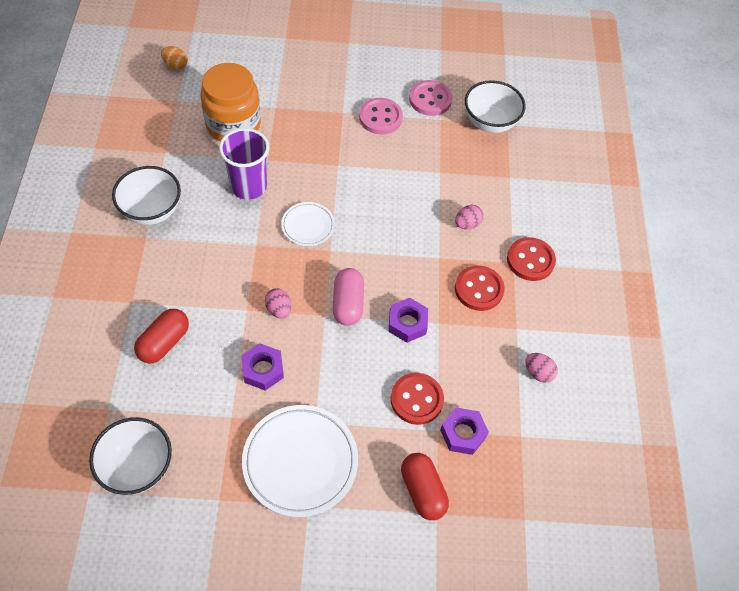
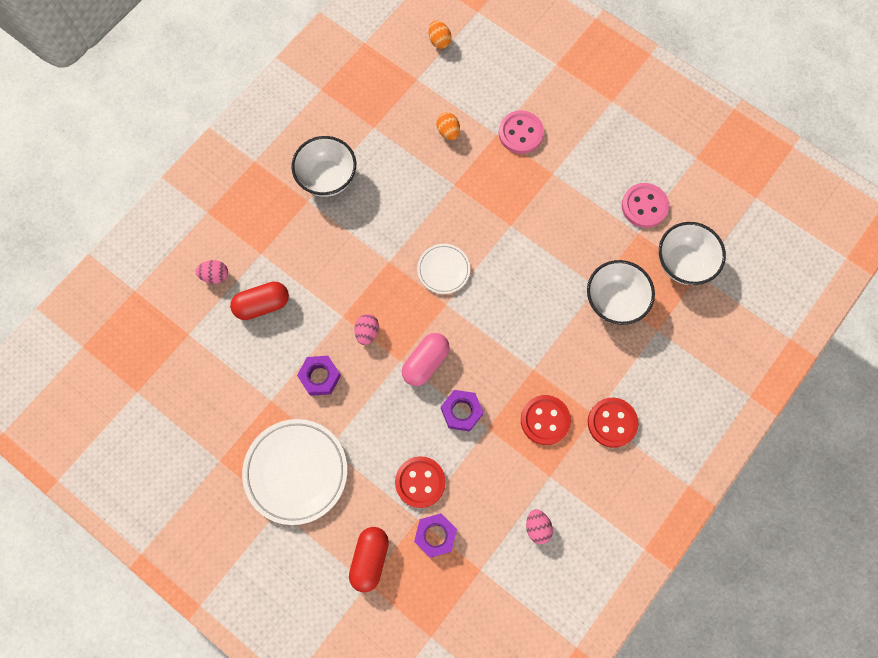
camera: 40 degrees right, 15 degrees up
(137, 467) = (180, 395): white bowl -> white bowl (614, 301)
(233, 125) = (448, 132): orange jar -> orange egg
(248, 186) = (420, 201): purple cup -> none
(380, 117) = (583, 199): pink button -> pink button (520, 133)
(467, 224) = (582, 353): pink egg -> pink egg (215, 275)

